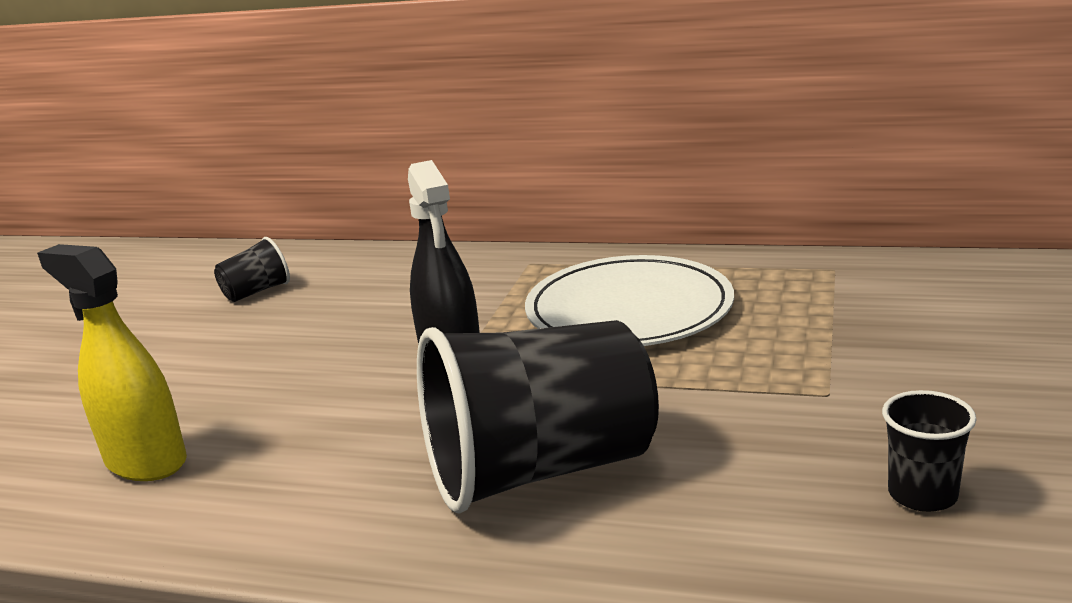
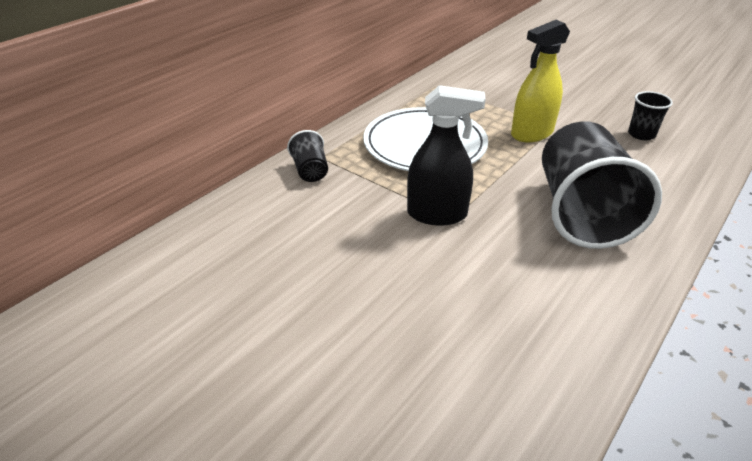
camera: 70 degrees left, 15 degrees up
(145, 461) = (480, 378): yellow spray bottle -> yellow spray bottle (531, 133)
(256, 292) = (215, 284): black cup -> black cup (310, 171)

